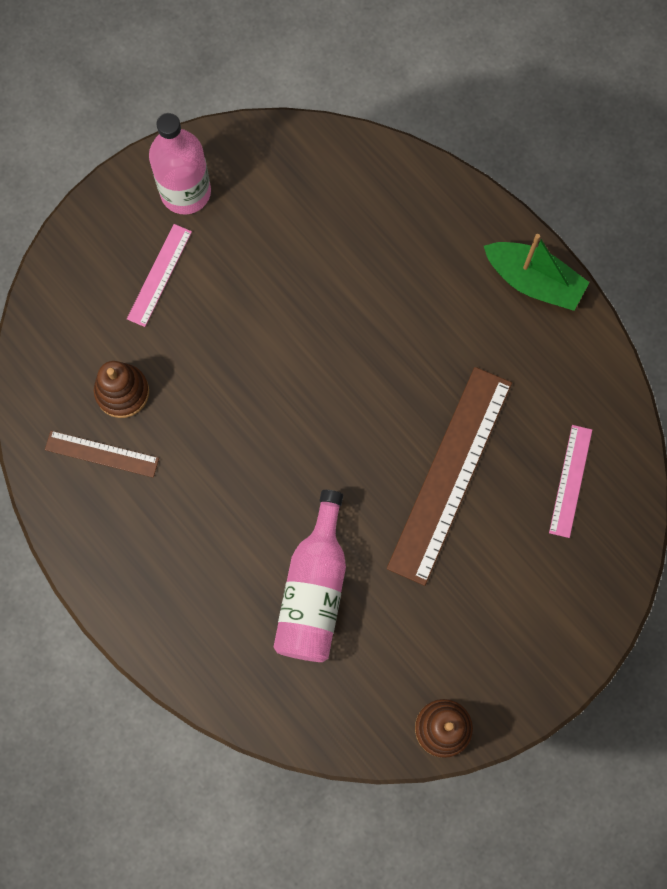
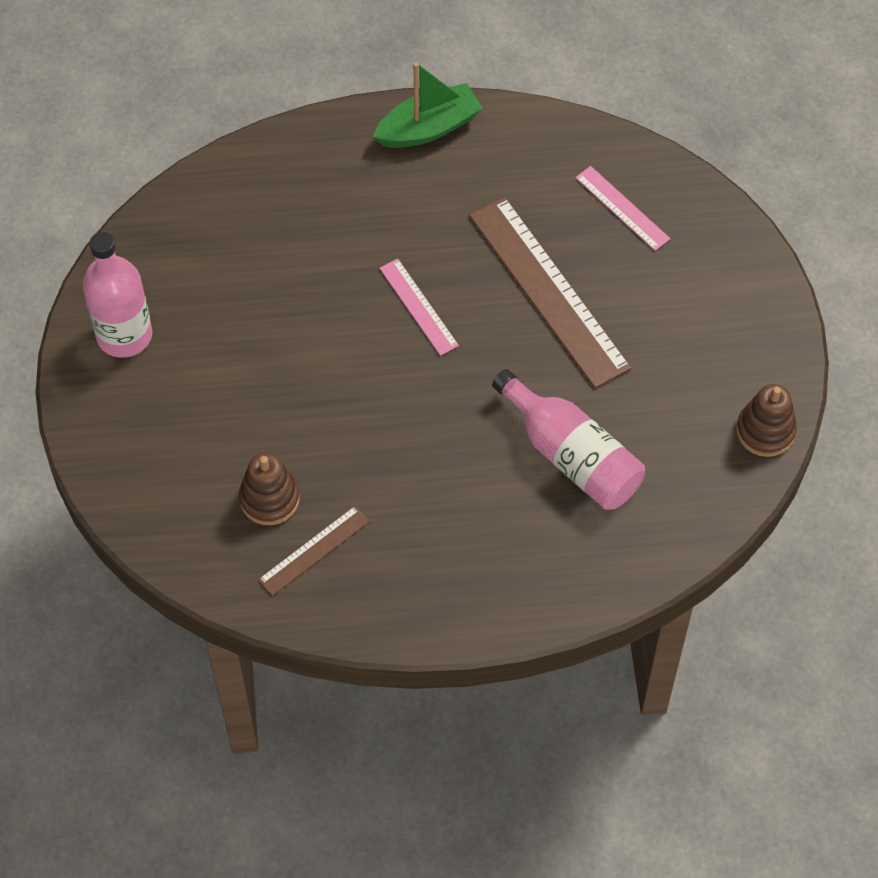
camera: 55 degrees left, 15 degrees down
(159, 275) = (185, 402): pink ruler -> pink ruler (419, 306)

